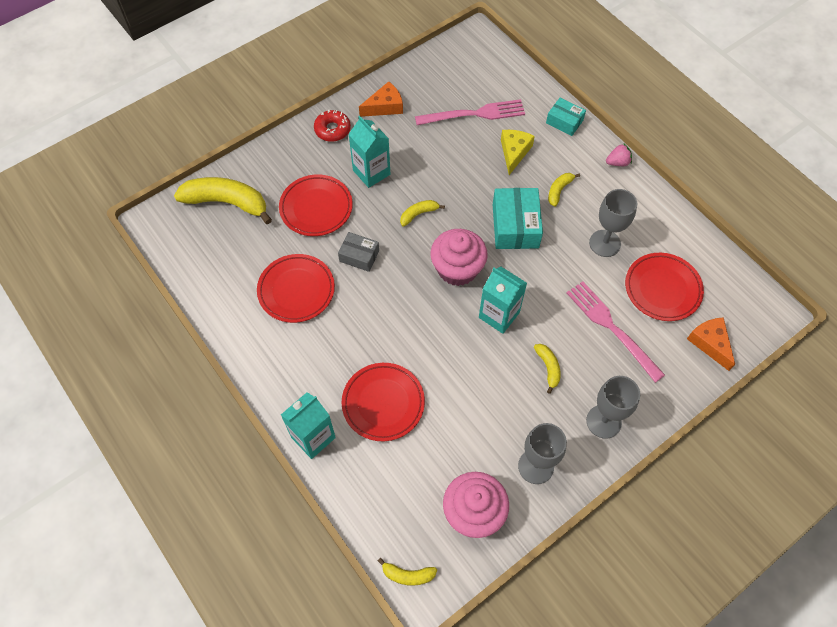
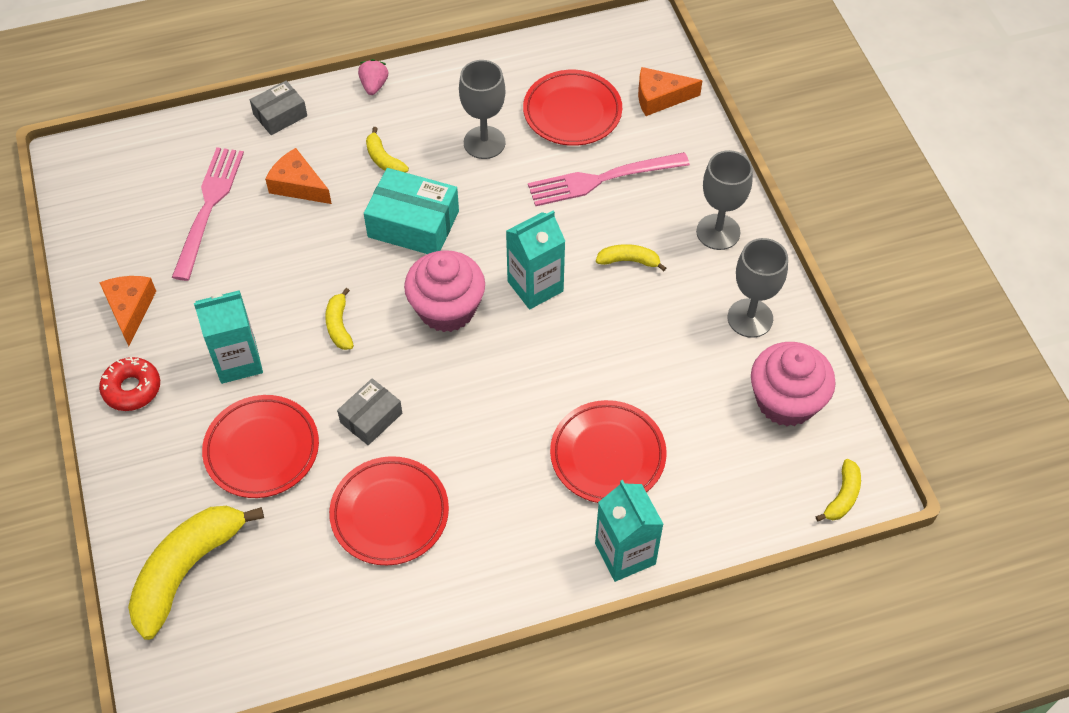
camera: 70 degrees left, 5 degrees down
(514, 152) = (298, 185): yellow cheese -> orange cheese
(564, 122) = (280, 115): turquoise box -> grey box

